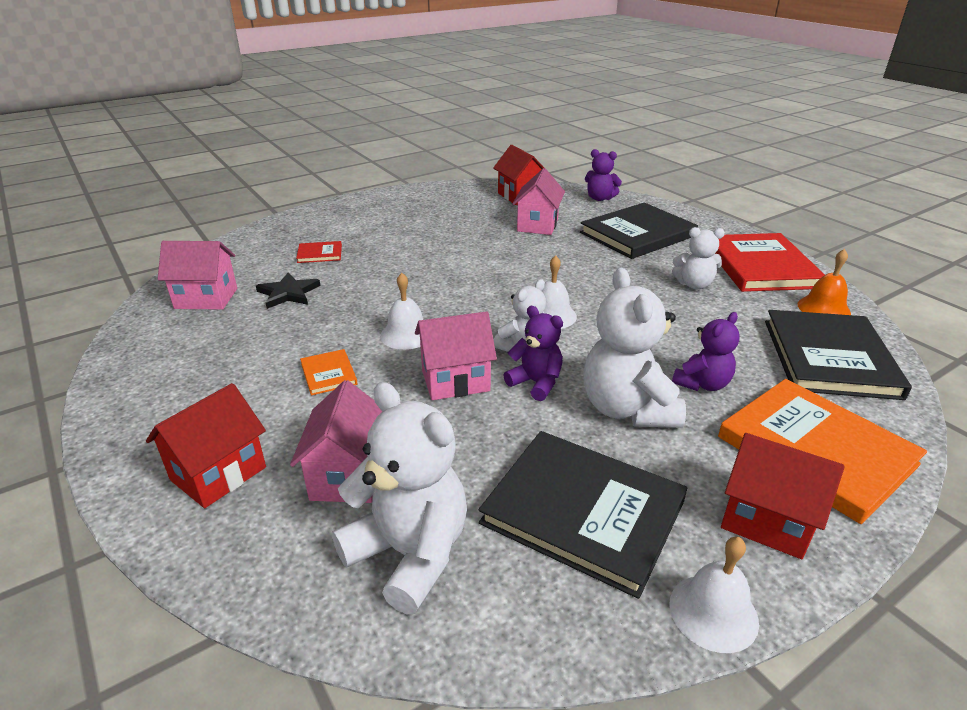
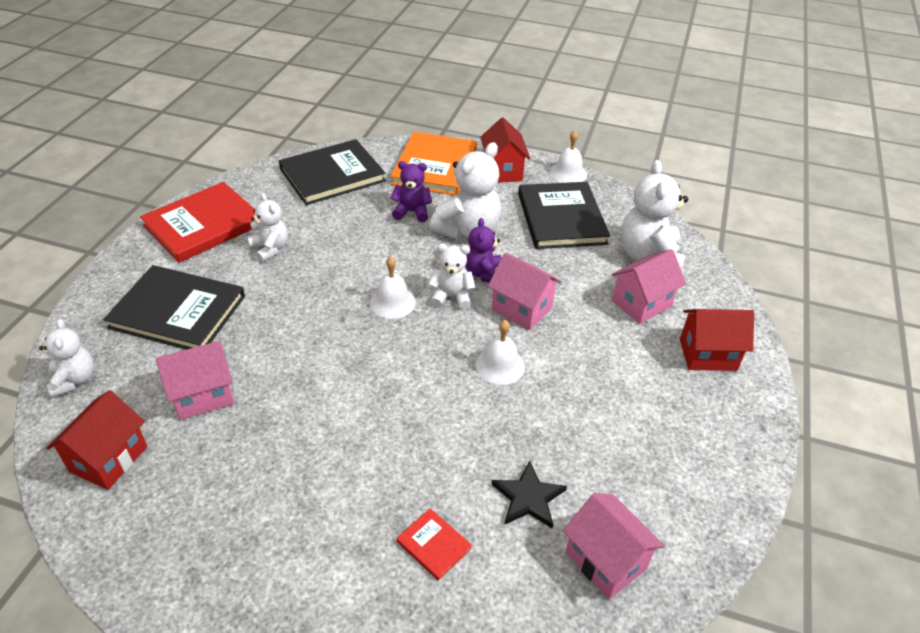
camera: 130 degrees left, 10 degrees up
(329, 374) = (587, 374): orange book -> none
(600, 198) = (74, 379): purple teddy bear -> white teddy bear
(823, 308) = (260, 186): orange bell -> none

